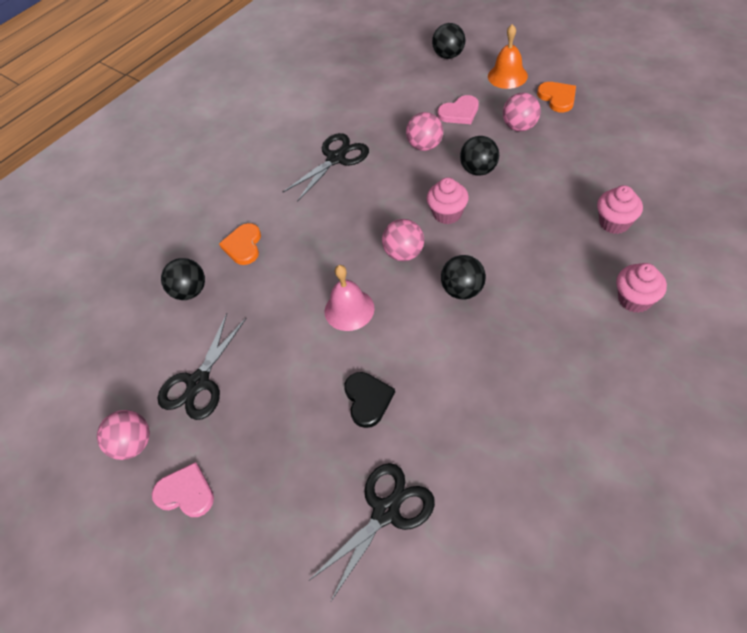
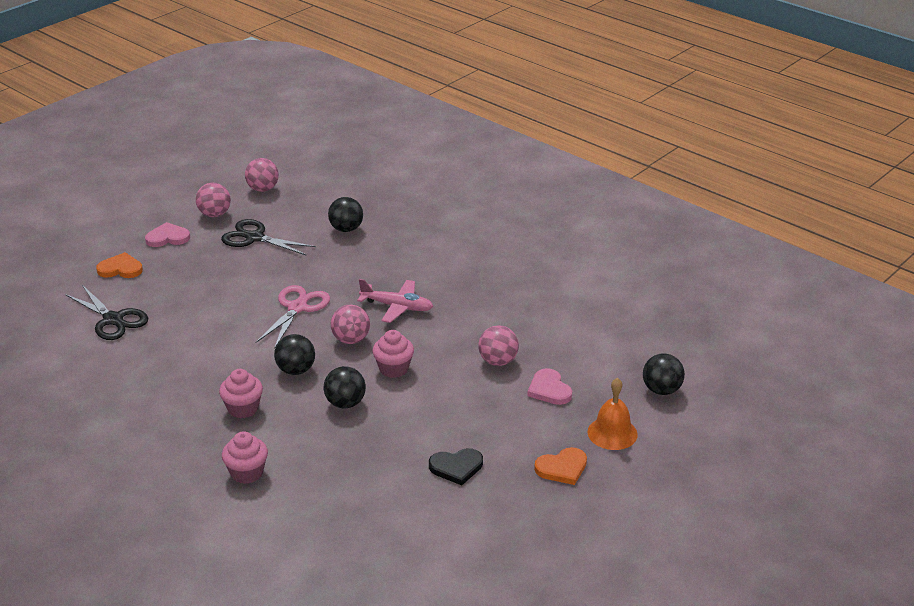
camera: 85 degrees right, 20 degrees down
(186, 492) = (167, 237): pink heart -> pink heart turned 120 degrees counterclockwise
(243, 246) = (389, 253): orange heart -> orange heart (120, 269)
(336, 158) = (492, 304): black scissors -> none
(344, 225) = (397, 307): none -> pink plane
(349, 309) = (297, 308): pink bell -> pink scissors
(368, 399) = (206, 315): black heart -> black heart (456, 467)
(478, 170) = (451, 394): black ball -> black ball (345, 403)
(519, 127) = (515, 431): pink ball -> pink ball (263, 189)
(614, 223) = (347, 477): pink cupcake -> pink cupcake (243, 409)

